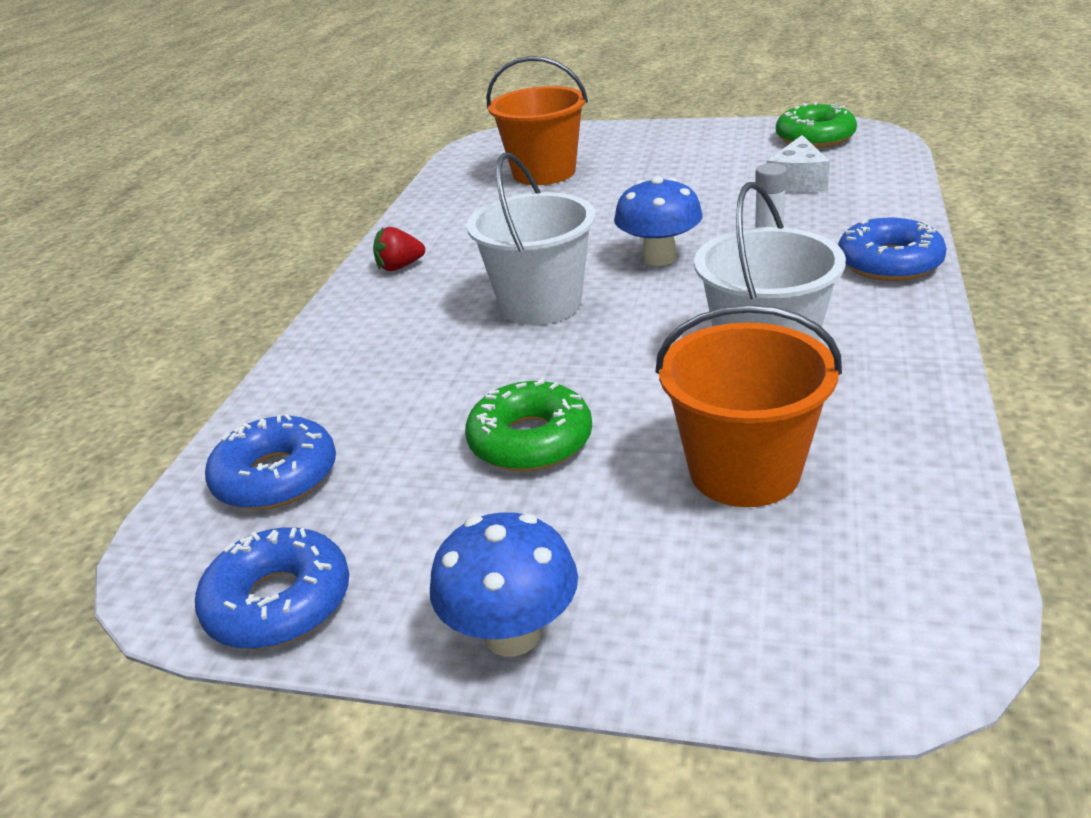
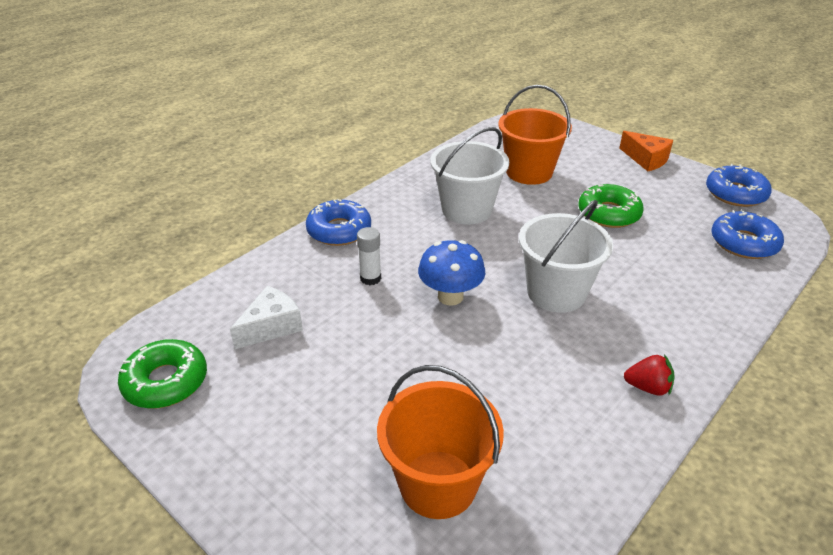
camera: 155 degrees left, 5 degrees up
(512, 634) = (646, 159): blue mushroom -> orange cheese

